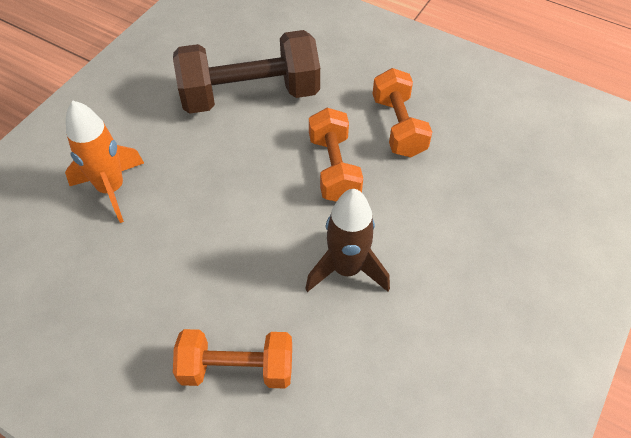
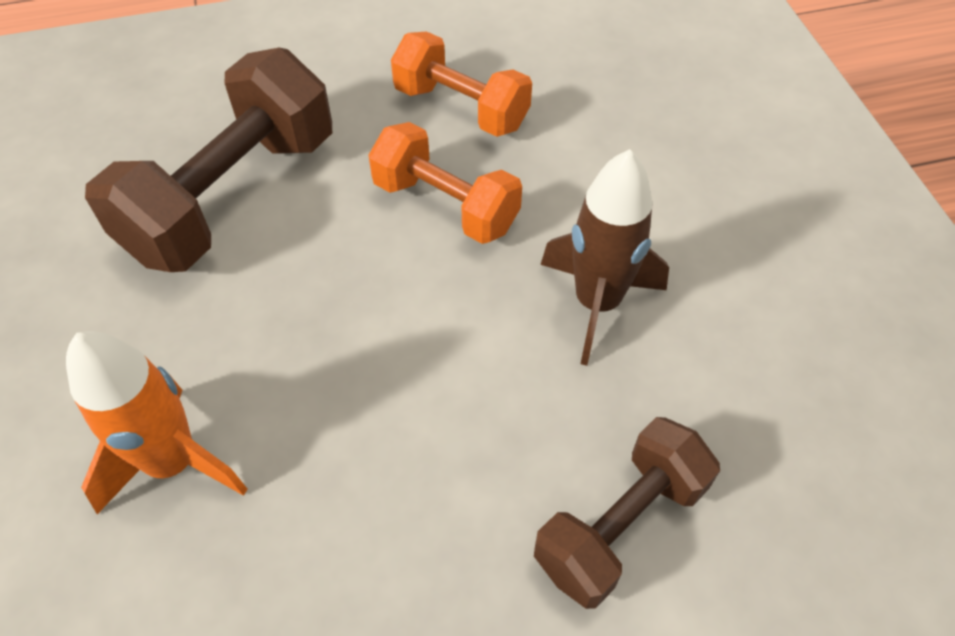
camera: 45 degrees left, 0 degrees up
(237, 369) = (620, 525): orange dumbbell -> brown dumbbell

